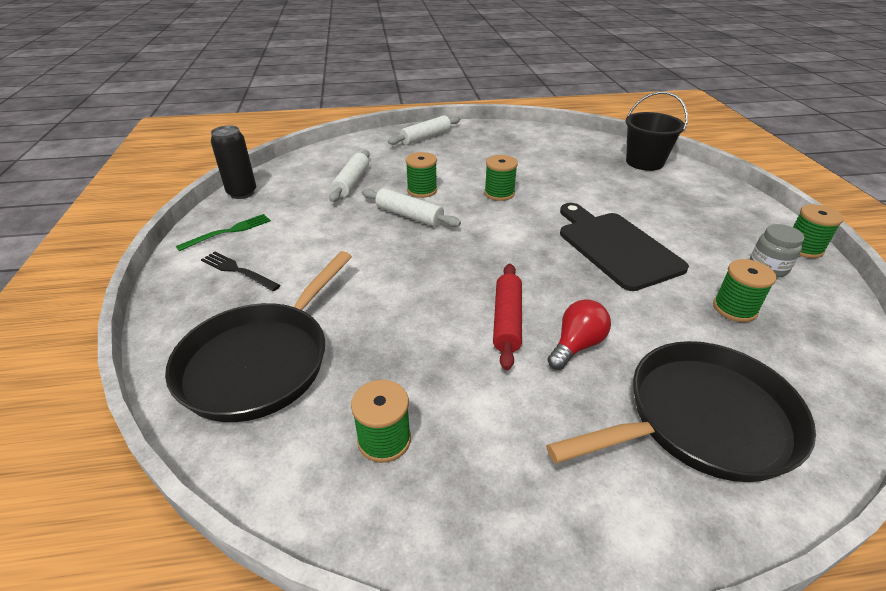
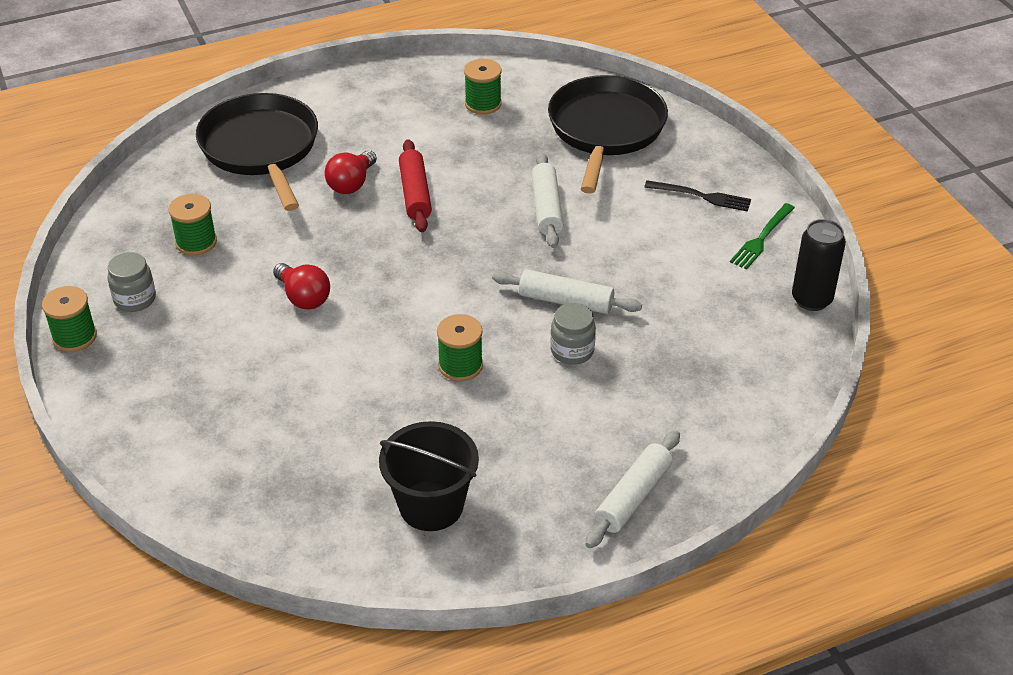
camera: 165 degrees right, 5 degrees up
(351, 182) = (681, 348): white rolling pin -> white rolling pin (546, 208)
(422, 190) = (572, 351): green spool -> grey jar
(616, 247) = (303, 297): black cutting board -> red light bulb
(644, 162) = (229, 493): black bucket -> black bucket (431, 505)
(701, 420) = (261, 149): black pan -> black pan turned 105 degrees clockwise

